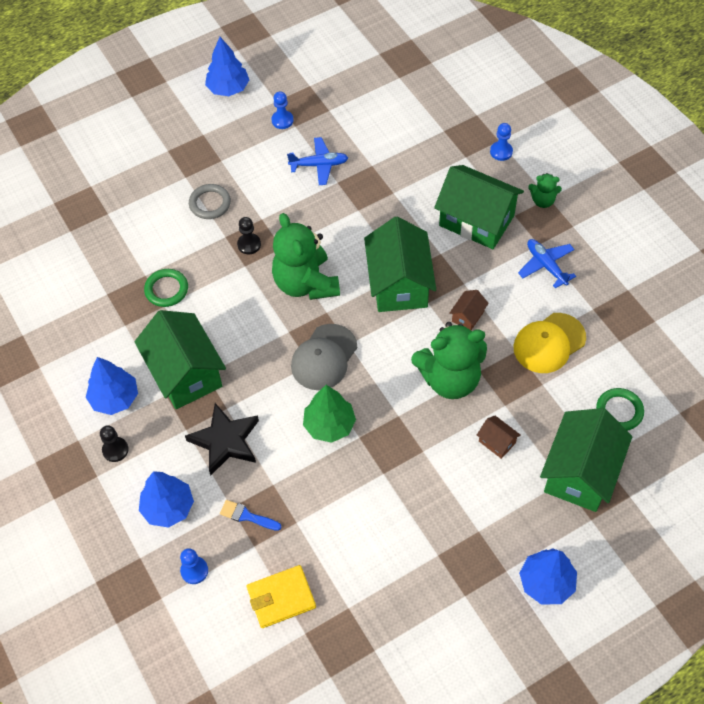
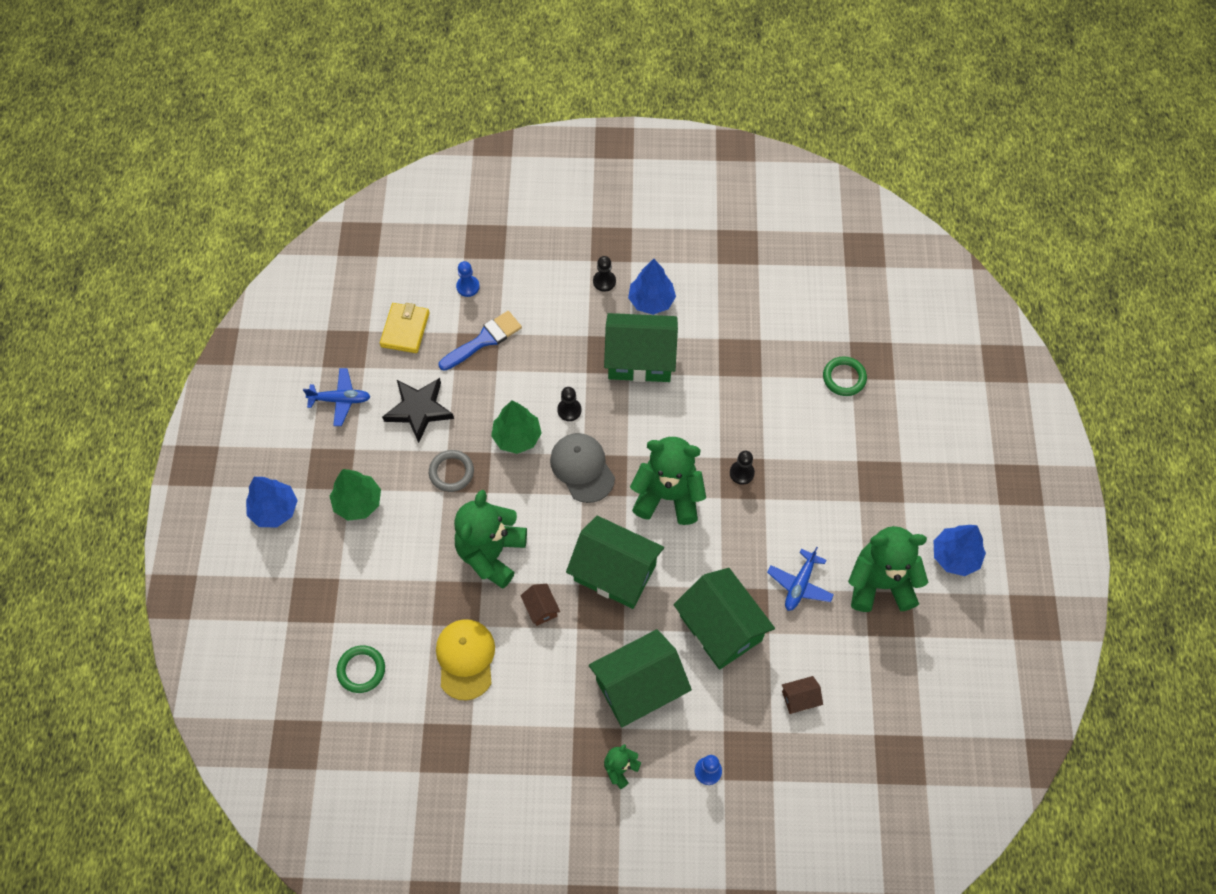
camera: 120 degrees right, 5 degrees up
(166, 289) = (735, 385): green ring -> green ring (844, 378)
(168, 507) = (530, 293): blue tree -> none
(210, 203) = (811, 465): grey ring -> grey ring (451, 472)
(225, 441) = (557, 357): black star -> black star (419, 410)
(247, 516) = (484, 340): blue brush -> blue brush, size x1.66
(274, 399) = (569, 410): none -> black pawn
(282, 120) = (880, 583): blue pawn -> green teddy bear
(485, 515) = (358, 502): none -> green tree
(497, 442) = (409, 552): brown house -> brown house (799, 698)
(546, 265) = (545, 716): blue plane -> blue plane (340, 400)
(580, 473) = (335, 597): green house -> green house (720, 628)

